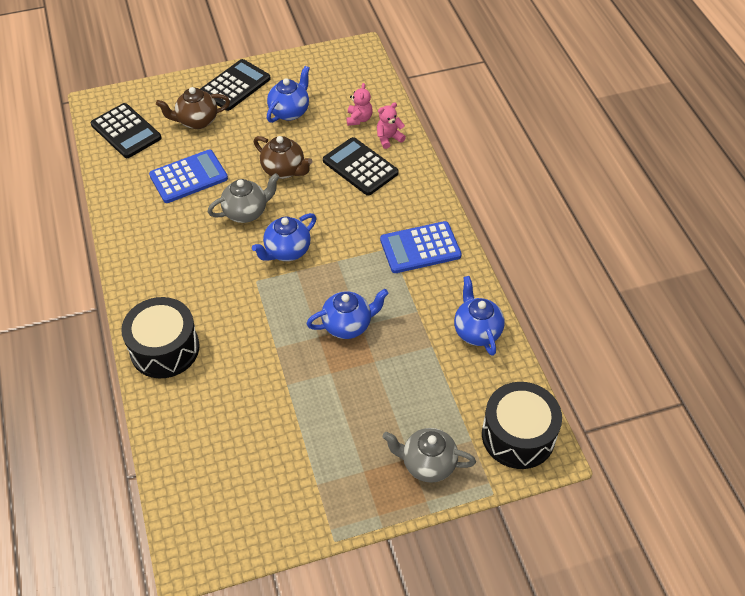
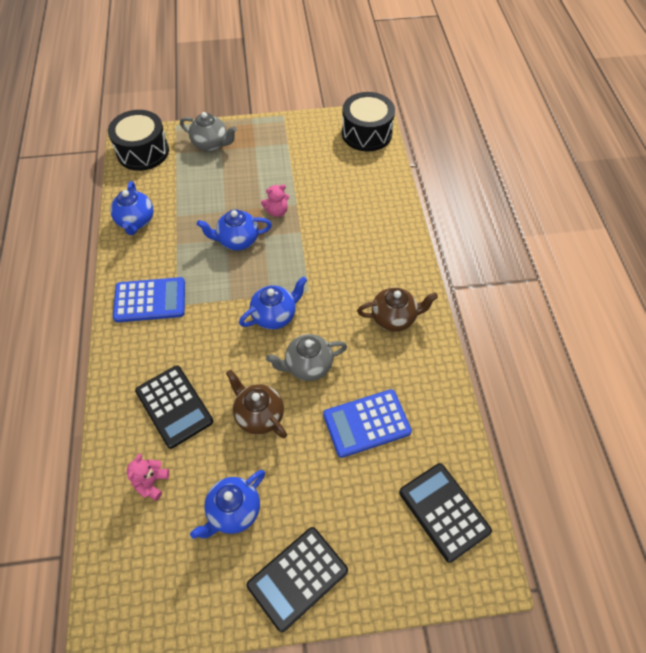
camera: 170 degrees left, 5 degrees up
(164, 348) = (391, 243): black drum -> black drum (366, 133)
(197, 121) = (354, 514): brown teapot -> brown teapot (394, 318)
(389, 138) = (127, 444): pink teddy bear -> pink teddy bear (277, 211)

